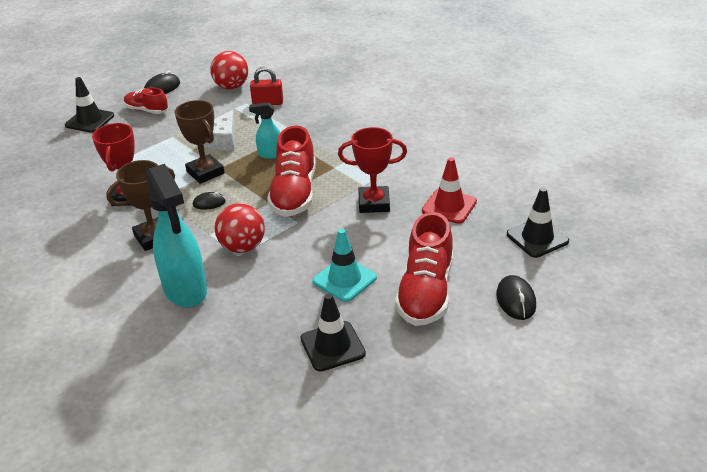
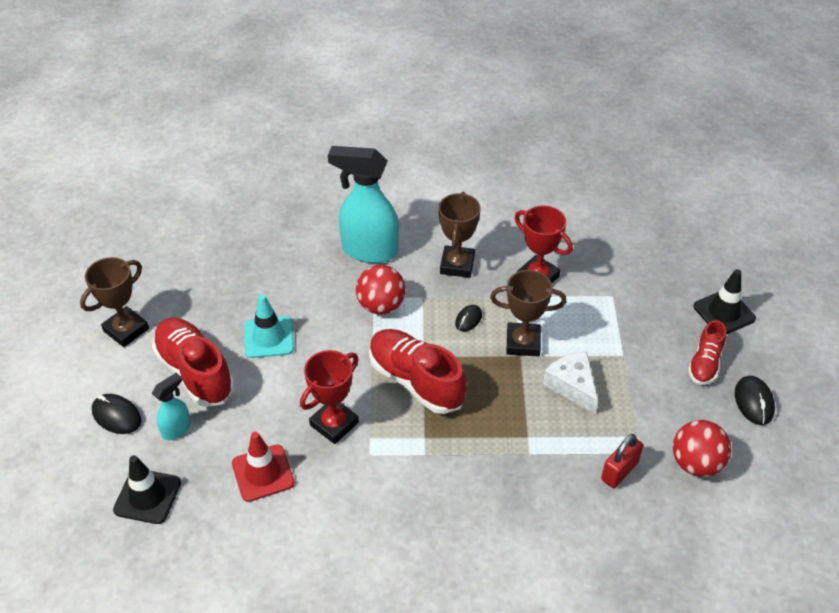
camera: 130 degrees right, 10 degrees up
(147, 110) = (705, 363): red shoe -> red shoe turned 135 degrees clockwise
(270, 154) = (503, 405): turquoise spray bottle -> turquoise spray bottle (177, 429)
(332, 346) = (218, 288): black traffic cone -> none
(446, 365) = (126, 330): none -> brown trophy

